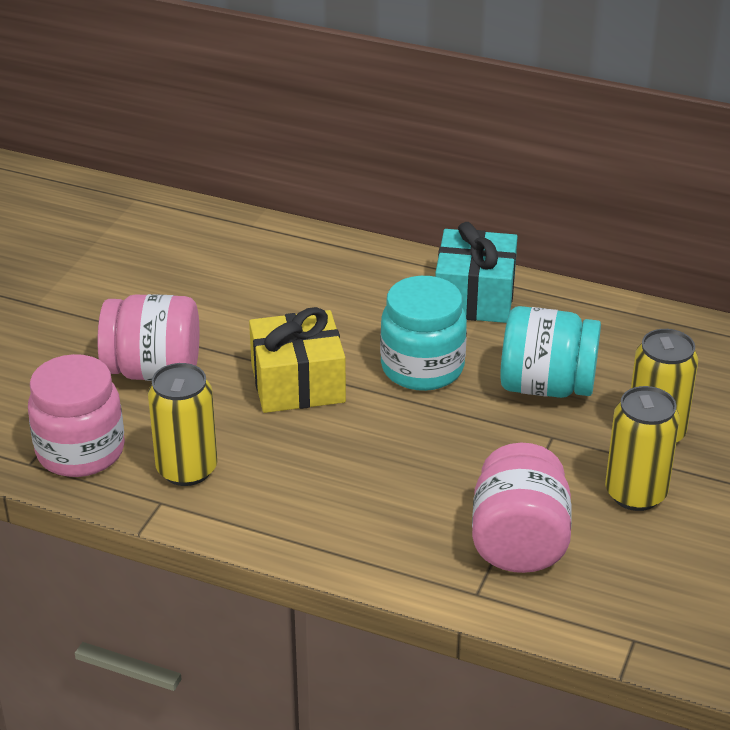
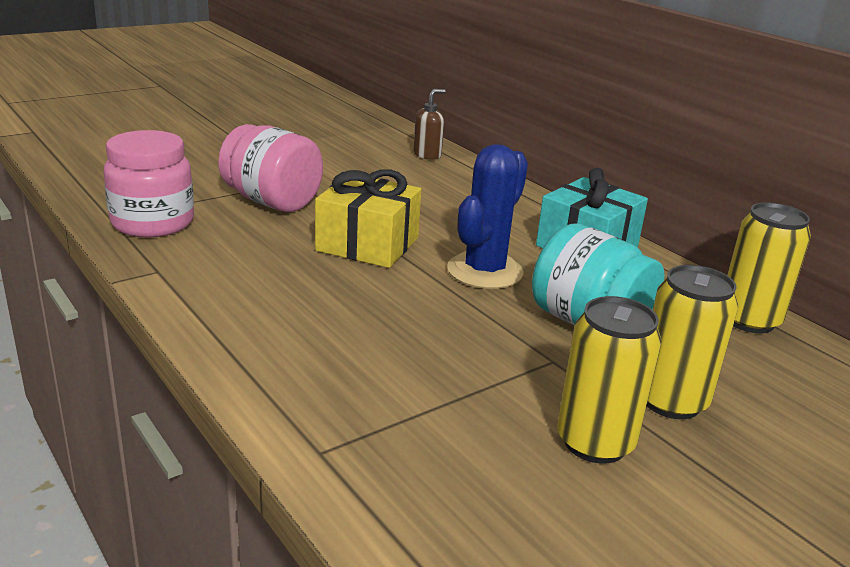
camera: 30 degrees right, 10 degrees down
(187, 469) = (207, 260): yellow can -> yellow can (749, 320)
(222, 232) = (427, 155): none -> brown soap dispenser
(422, 368) = (484, 271): turquoise jar -> blue cactus
(519, 542) = (418, 428): pink jar -> none

